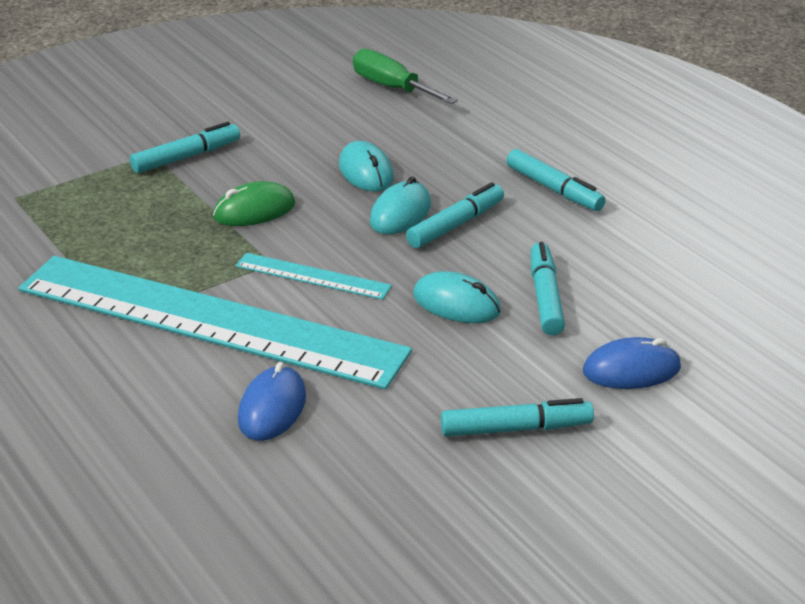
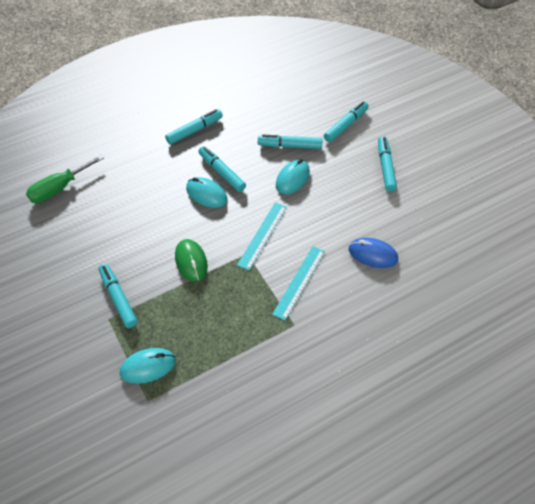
camera: 85 degrees left, 20 degrees up
(209, 320) = (299, 282): turquoise ruler -> turquoise ruler, size x0.41
(366, 172) = (159, 207): turquoise mouse -> turquoise mouse (148, 366)
(631, 370) = (346, 125): blue mouse -> turquoise marker

